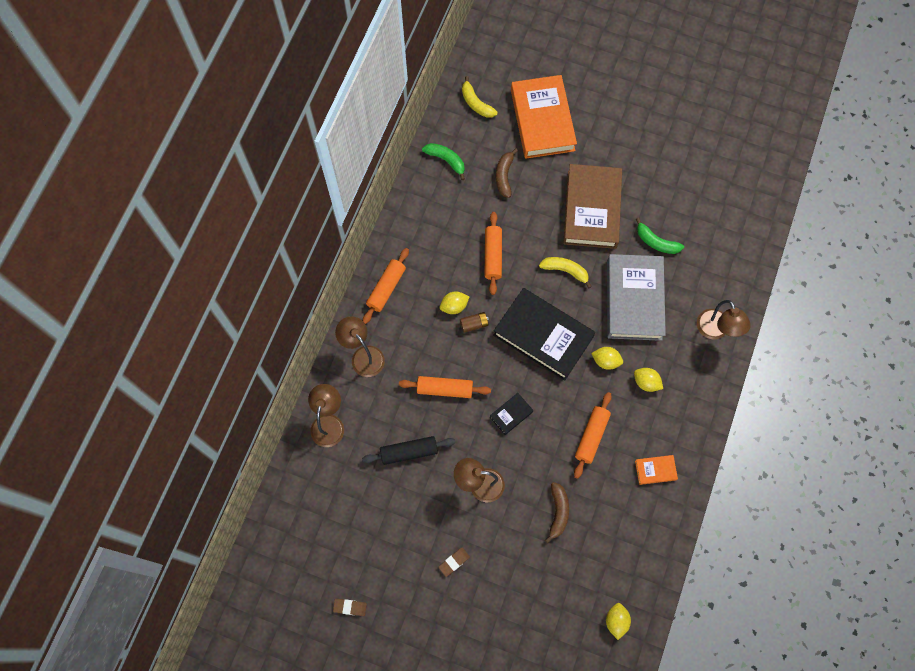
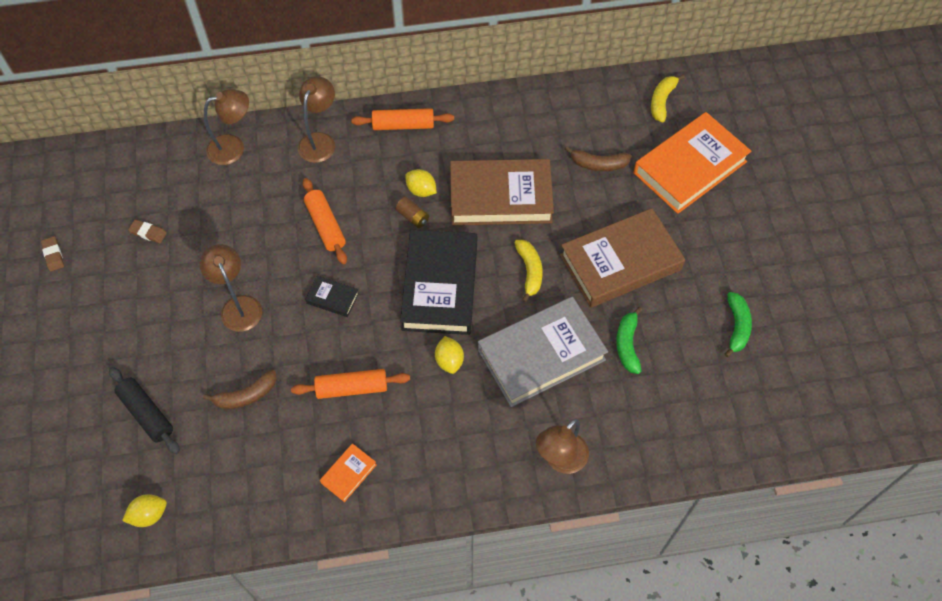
camera: 60 degrees right, 10 degrees down
(409, 452) = (240, 227): black rolling pin -> black rolling pin (147, 413)
(446, 160) = (578, 107): green banana -> green banana (737, 327)
(454, 562) = (142, 323): brown eraser -> brown eraser (148, 233)
(492, 256) = (500, 197): orange rolling pin -> brown book
(504, 176) = (598, 164): brown banana -> brown banana turned 150 degrees counterclockwise
(646, 382) = (449, 414): yellow lemon -> none
(655, 470) = (348, 474): orange book -> orange book turned 75 degrees clockwise

